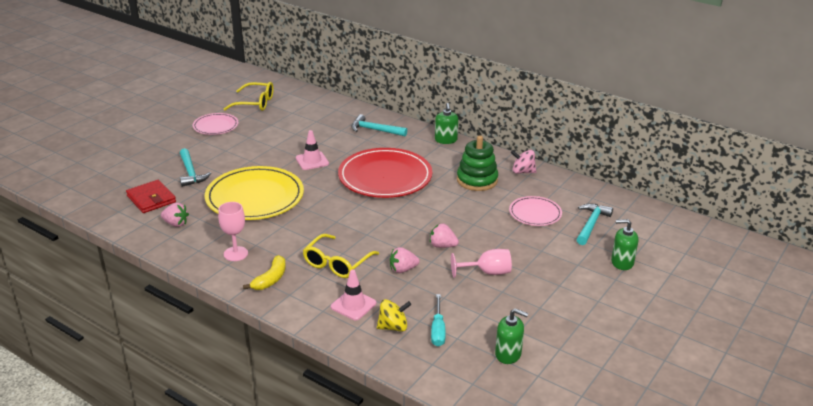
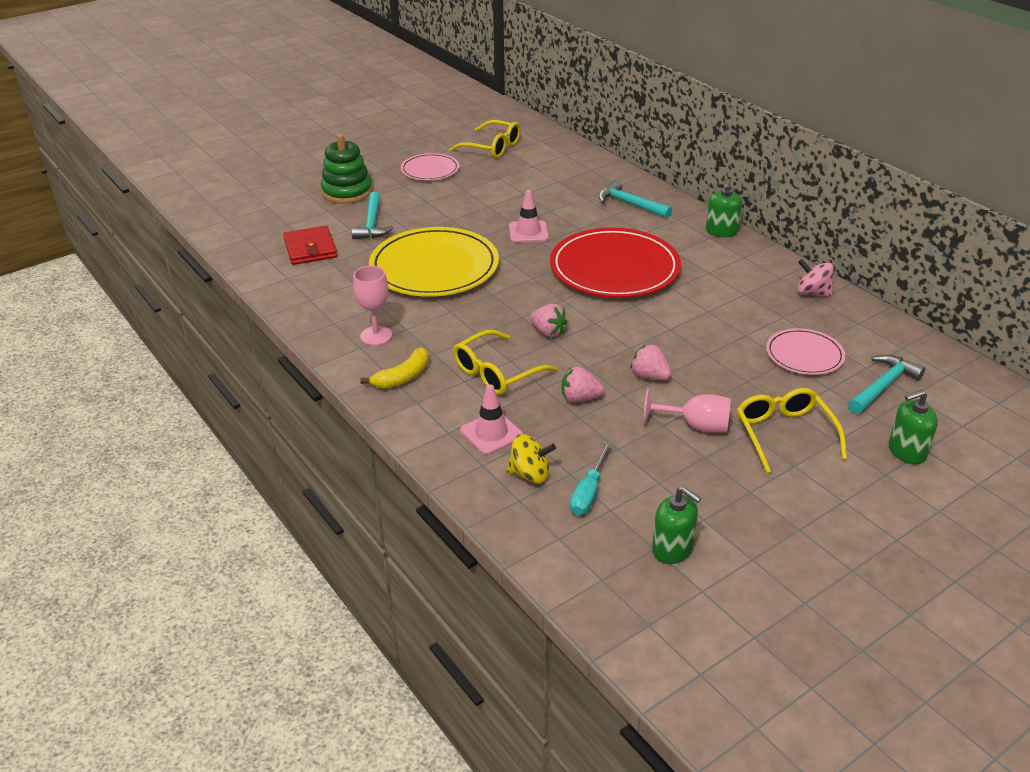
camera: 20 degrees right, 5 degrees up
(176, 224) = (323, 284): pink strawberry -> pink strawberry (548, 332)
(477, 180) = (740, 294): green stacking toy -> green stacking toy (347, 192)
(545, 266) = (784, 434): none -> yellow glasses
(622, 262) = (906, 451): green soap dispenser -> green soap dispenser turned 45 degrees counterclockwise

